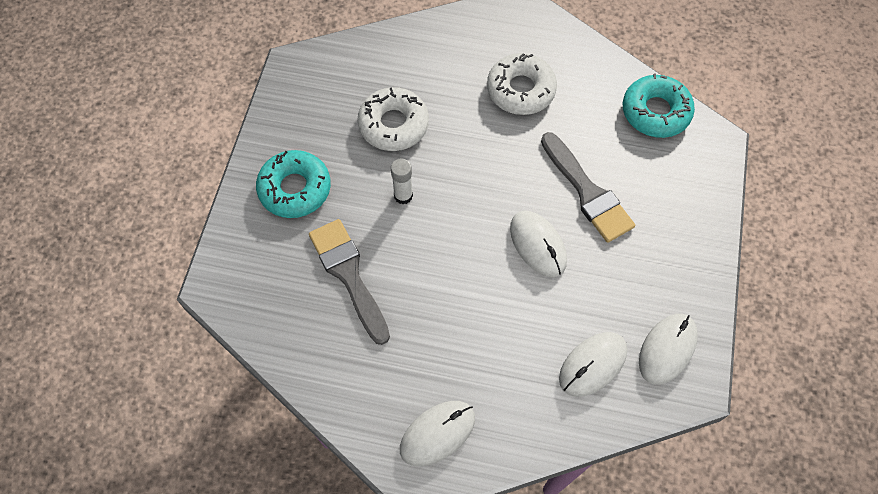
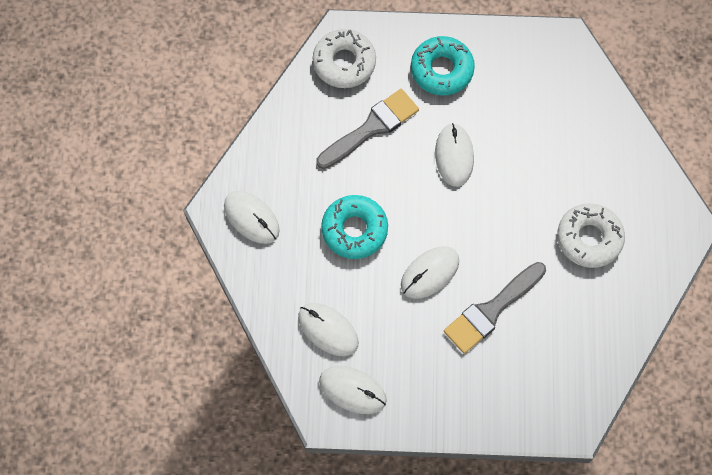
camera: 80 degrees right, 5 degrees up
(393, 125) = (524, 135): white donut -> white donut (344, 63)
(403, 196) = (454, 156): white glue stick -> white mouse
(655, 112) = (595, 365): turquoise donut -> turquoise donut (354, 230)

